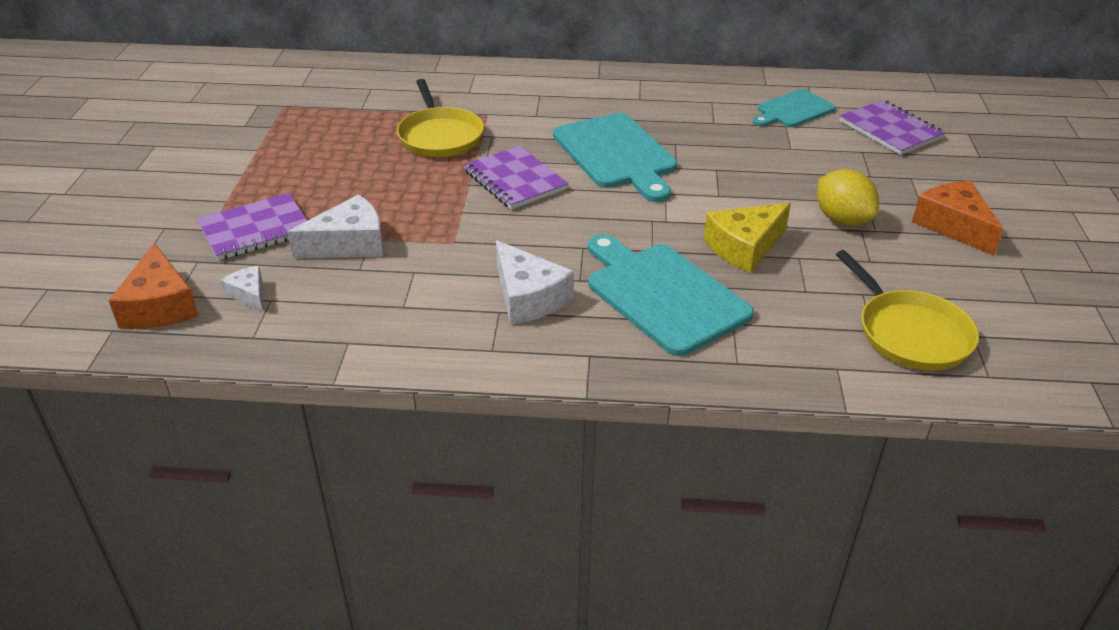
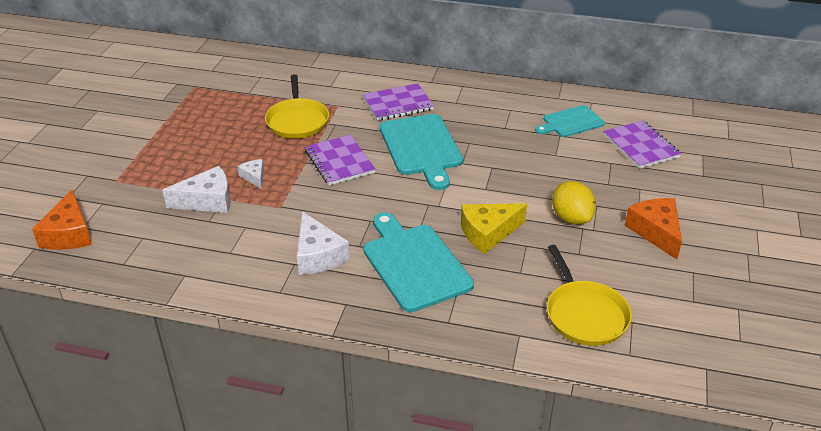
camera: 10 degrees right, 0 degrees up
(249, 294) = (129, 232): white cheese -> white cheese (254, 177)
(255, 229) = (147, 183): purple notebook -> purple notebook (398, 104)

